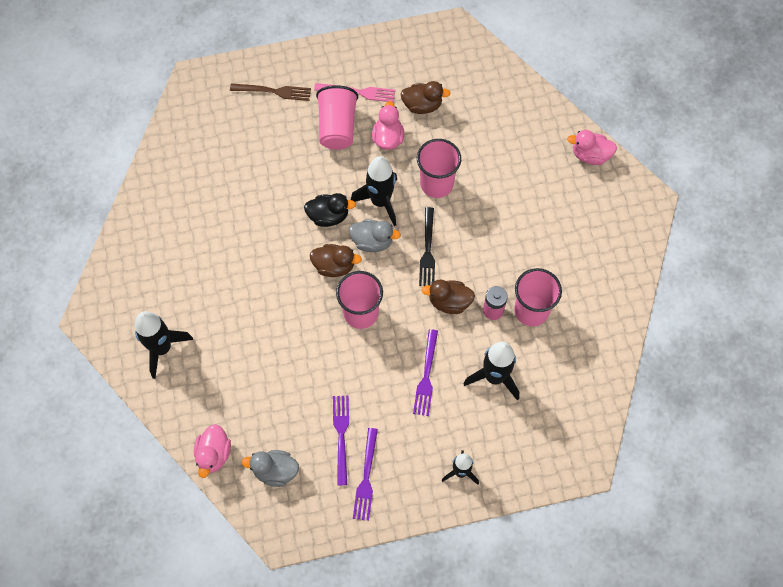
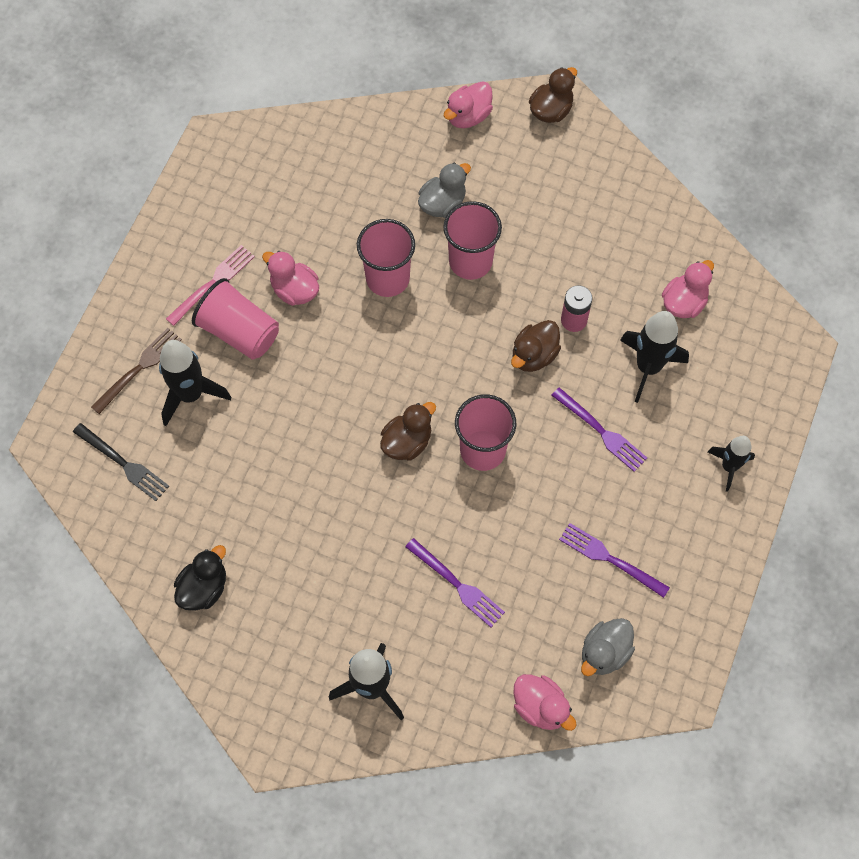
camera: 55 degrees left, 0 degrees up
(328, 216) = (342, 410): black duck -> black duck (204, 588)
(366, 478) = (674, 563): purple fork -> purple fork (457, 585)
(372, 241) = (407, 385): grey duck -> grey duck (442, 204)
(380, 201) = (365, 347): black rocket -> black rocket (190, 395)
(422, 105) = (282, 231): brown duck -> brown duck (551, 110)
(428, 250) = (459, 338): black fork -> black fork (124, 464)
(531, 310) = (600, 285): pink cup -> pink cup (470, 261)
(560, 370) = (684, 302): none -> pink duck

